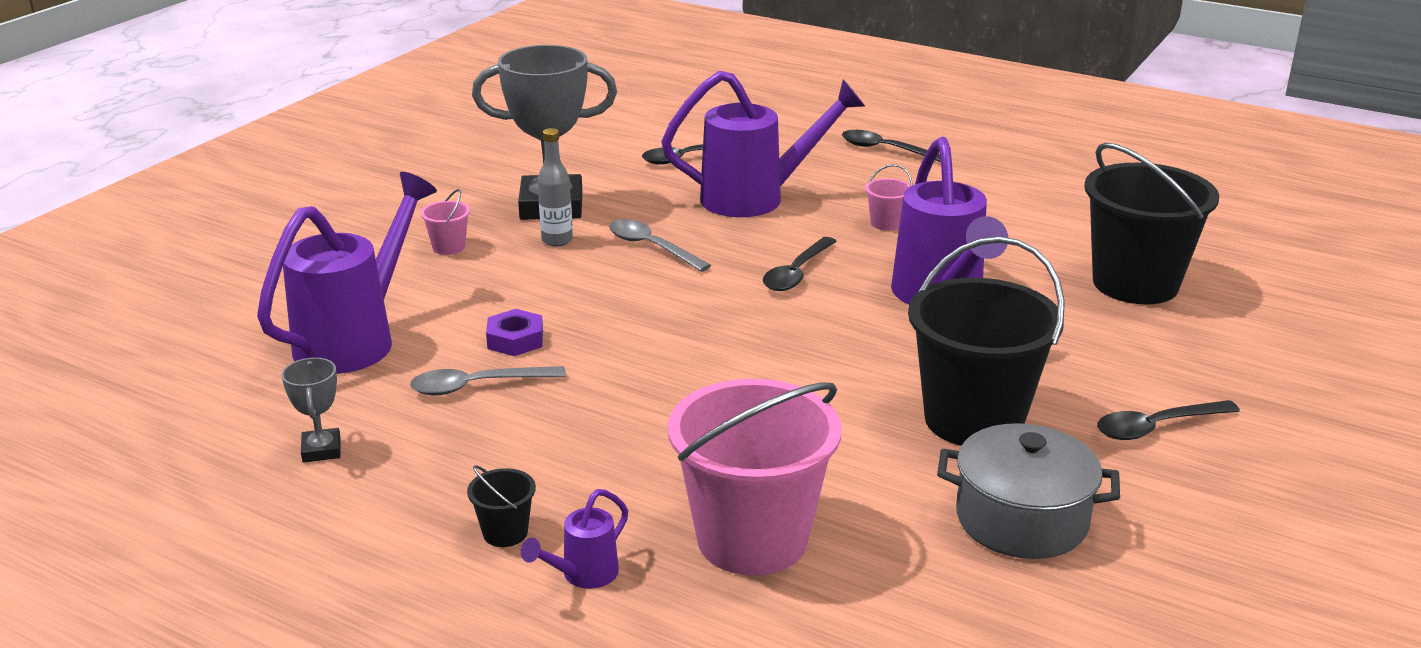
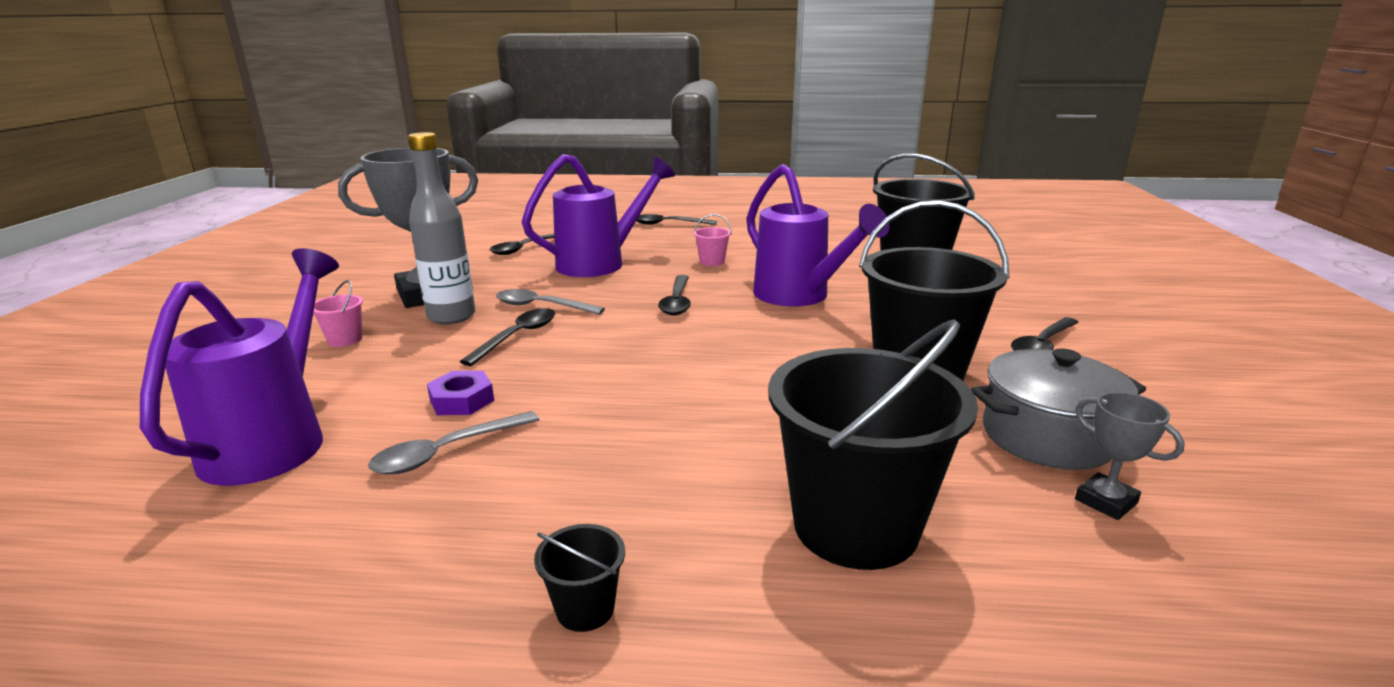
camera: 25 degrees left, 5 degrees down
(321, 450) = (277, 576): grey trophy -> grey trophy (1106, 501)
(557, 240) = (451, 316): grey bottle -> grey bottle, size x1.63
(582, 576) = (719, 633): purple watering can -> none
(604, 280) = (517, 337): none -> black spoon
(752, 539) = (855, 526): pink bucket -> black bucket

